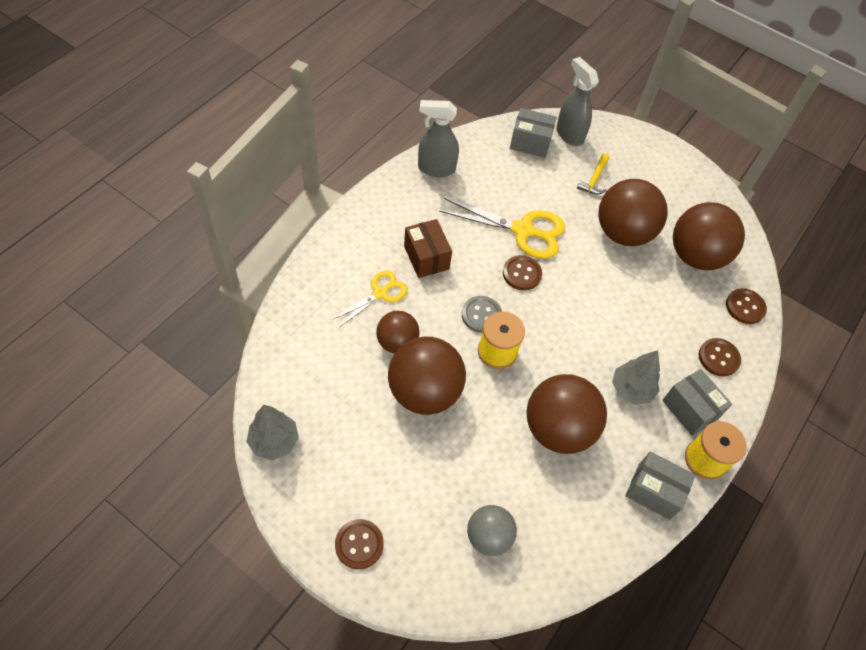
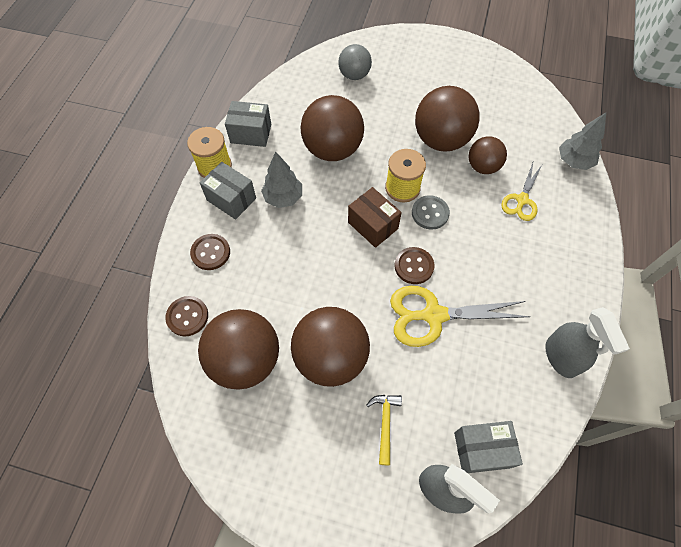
camera: 165 degrees right, 5 degrees up
(274, 441) = (517, 79): grey tree -> grey tree (573, 161)
(359, 544) = (429, 48): brown button -> none
(426, 258) = (505, 247): brown box -> brown box (373, 225)
(436, 168) = (561, 357): grey spray bottle -> grey spray bottle turned 90 degrees clockwise

